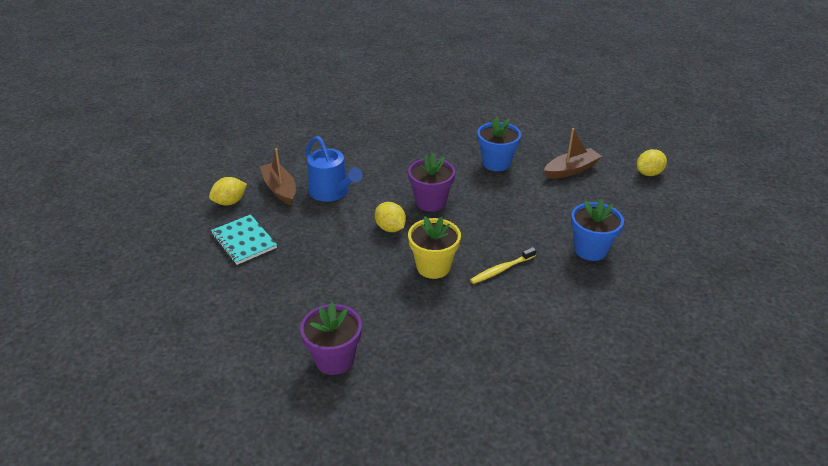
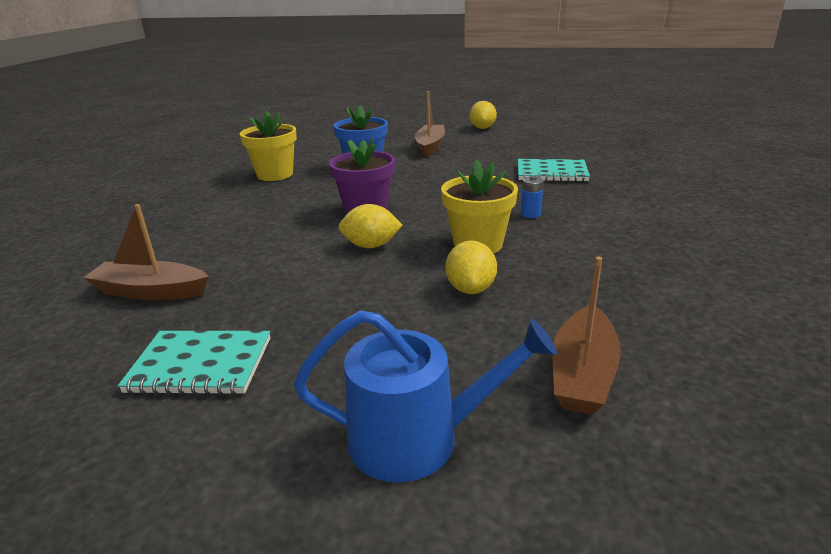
camera: 50 degrees left, 10 degrees down
(230, 202) = (85, 345): yellow lemon -> yellow lemon (470, 289)
(332, 192) = (236, 258): blue watering can -> blue watering can (417, 438)
(334, 359) = (582, 373): purple flower pot -> brown boat
(441, 138) = (275, 174): none -> yellow flower pot
(501, 270) = (530, 214): yellow toothbrush -> blue battery
(590, 250) = (551, 173): blue flower pot -> turquoise notebook

